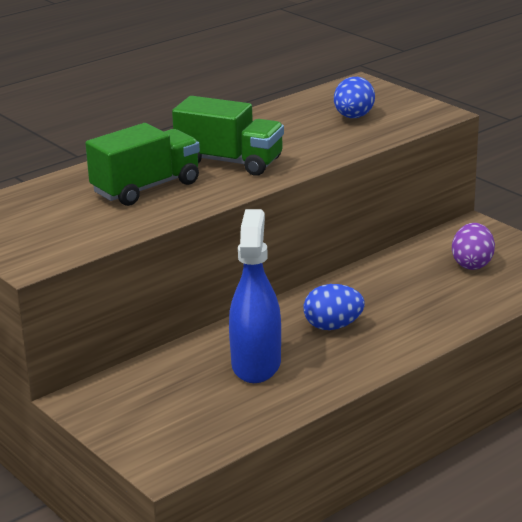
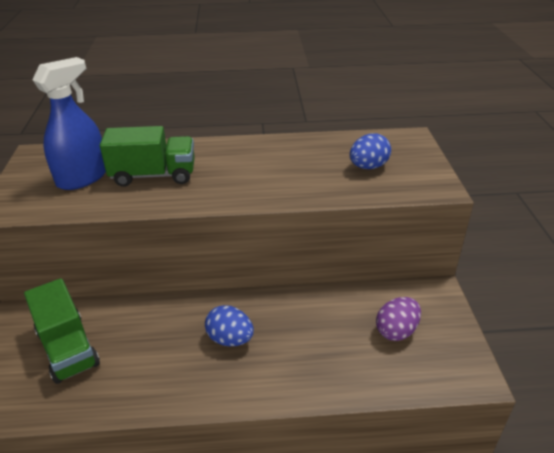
camera: 35 degrees right, 10 degrees up
(229, 162) = (232, 174): green truck -> green truck (67, 348)
(256, 364) = (143, 347): blue spray bottle -> blue spray bottle (83, 177)

